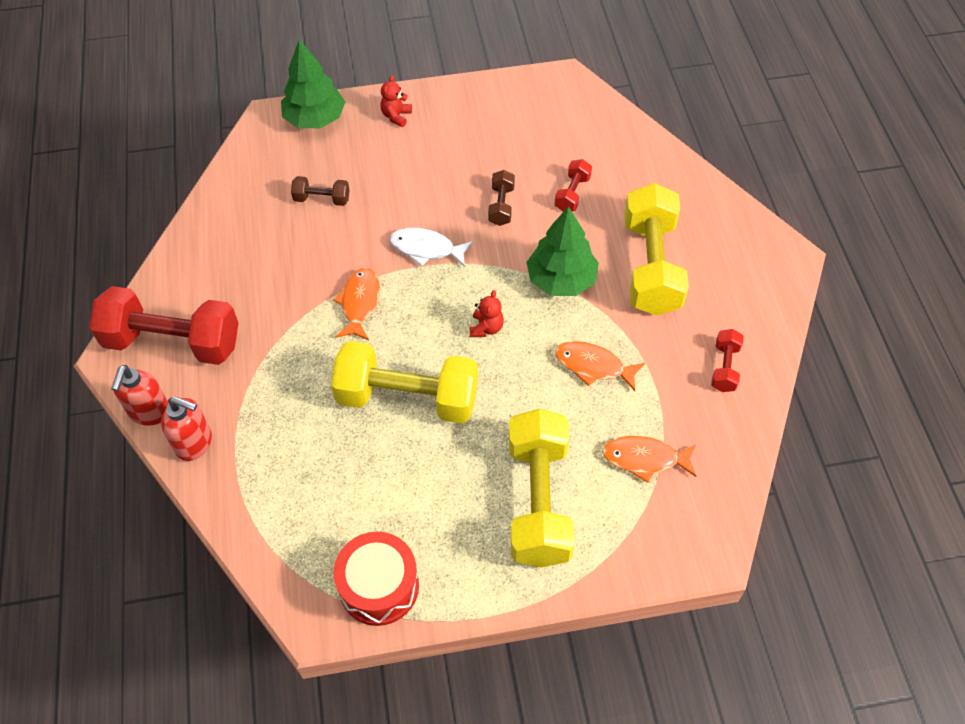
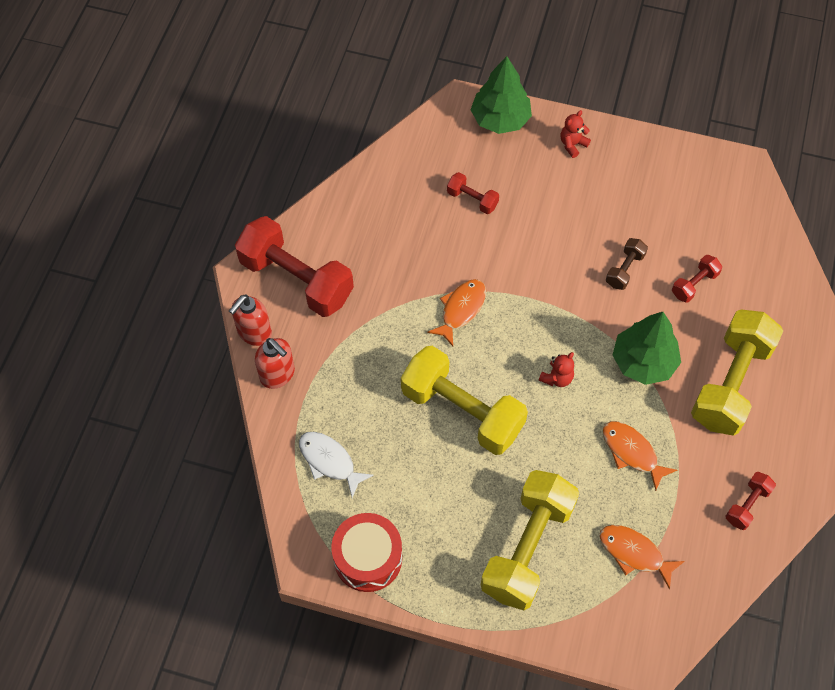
camera: 25 degrees right, 5 degrees up
(322, 199) = (472, 199): brown dumbbell -> red dumbbell
(426, 249) = (539, 283): white fish -> white fish (329, 461)

